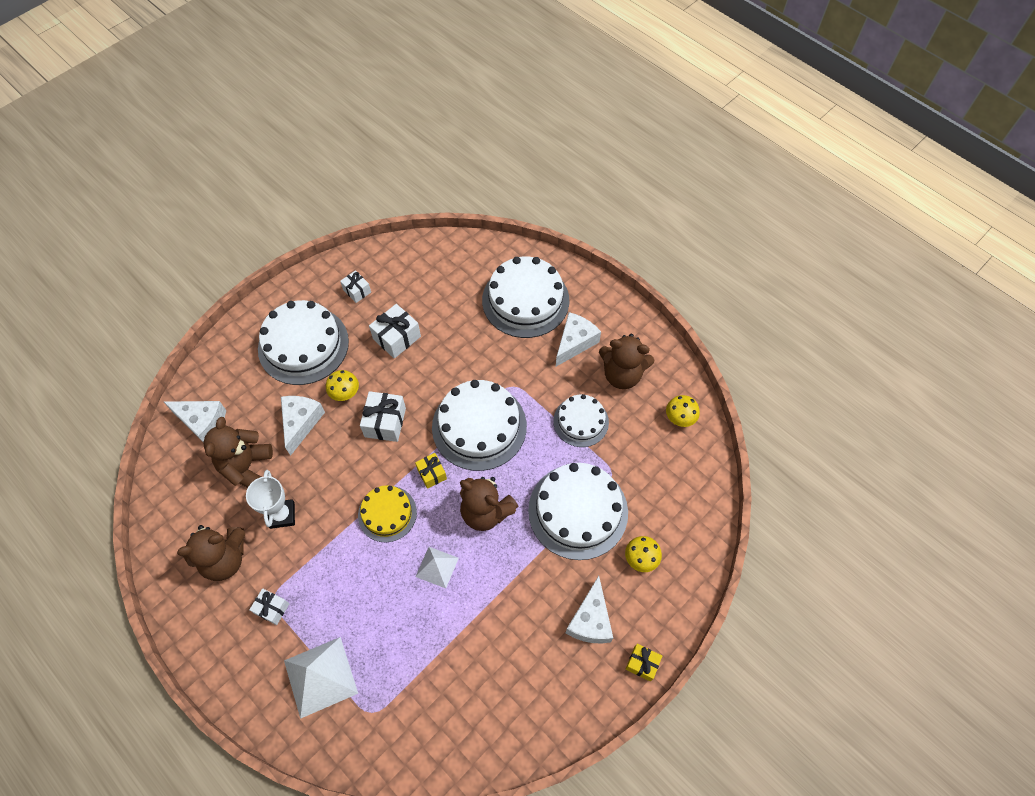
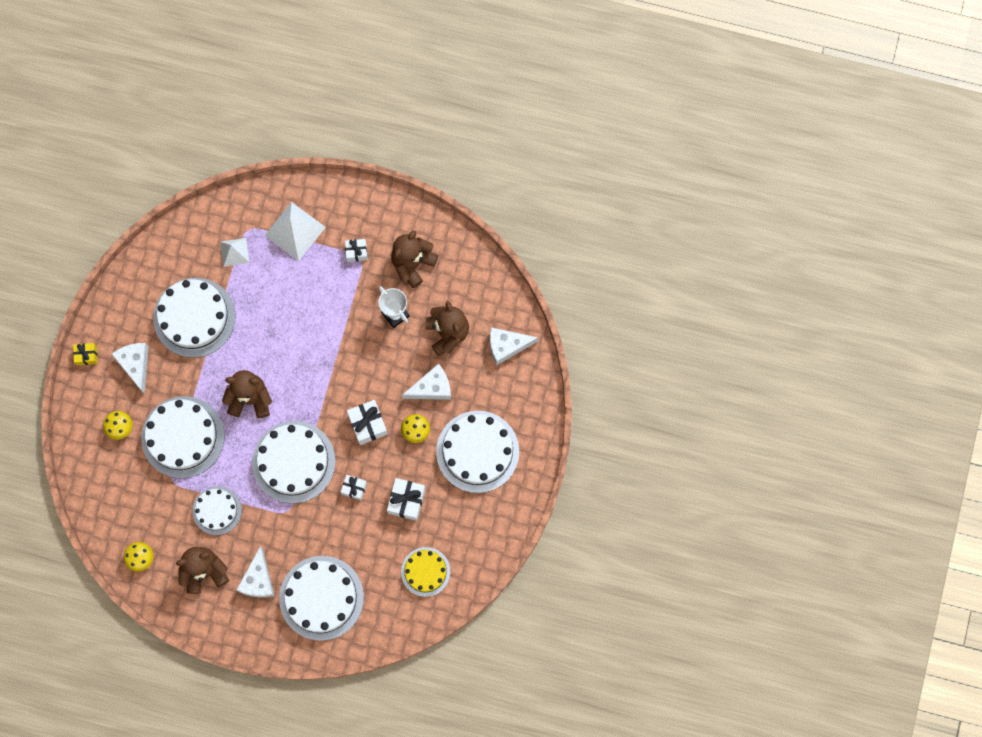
camera: 150 degrees right, 15 degrees up
(301, 423) = (432, 387): white cheese -> white cheese turned 90 degrees counterclockwise
(357, 291) = (469, 525): white gift -> white gift (354, 488)
(387, 513) = (320, 357): yellow cake -> yellow cake (425, 571)
(432, 474) = (307, 404): yellow gift -> none
(437, 567) = (261, 341): white pyramid -> white pyramid (234, 252)
(495, 638) = (194, 317): none -> white cake

